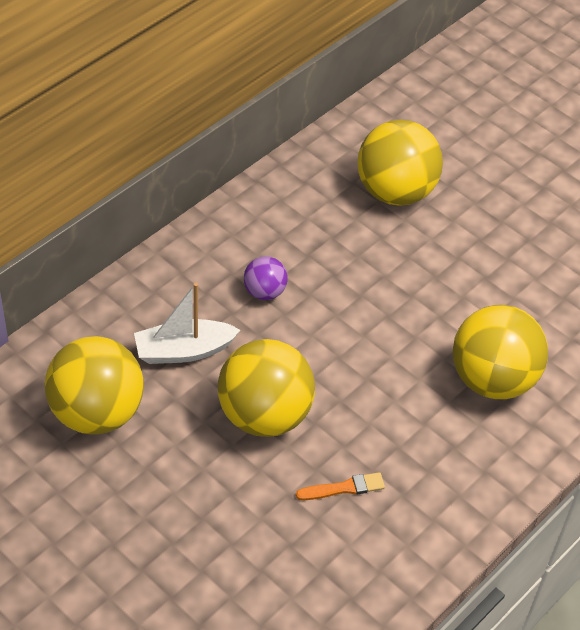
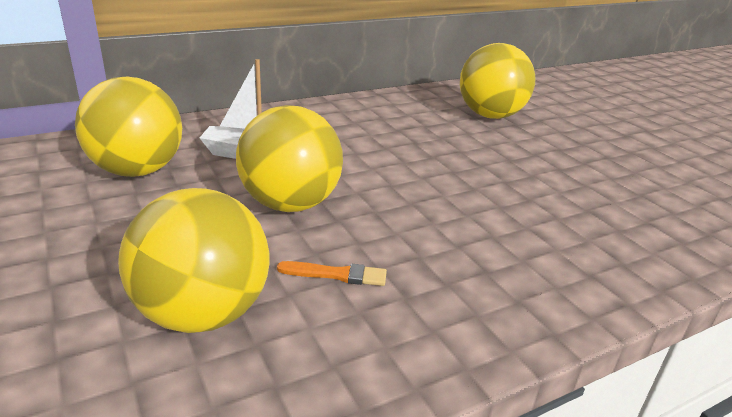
camera: 20 degrees right, 20 degrees down
(264, 292) = (347, 139): purple ball -> none
(492, 379) = (548, 231): yellow ball -> yellow ball (203, 313)

